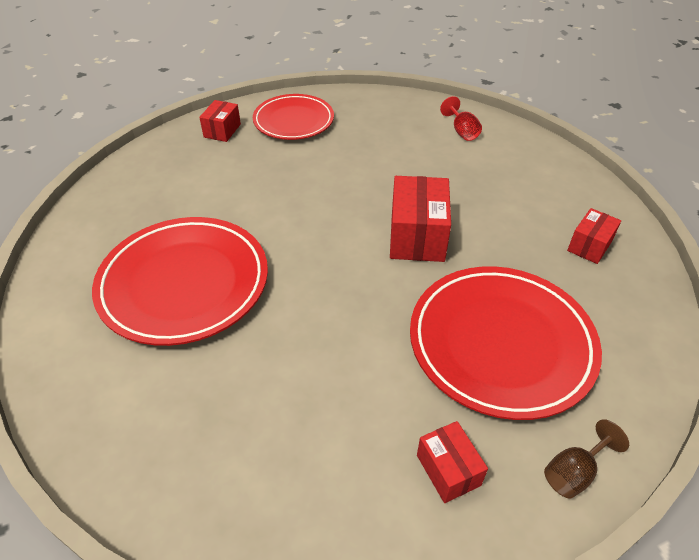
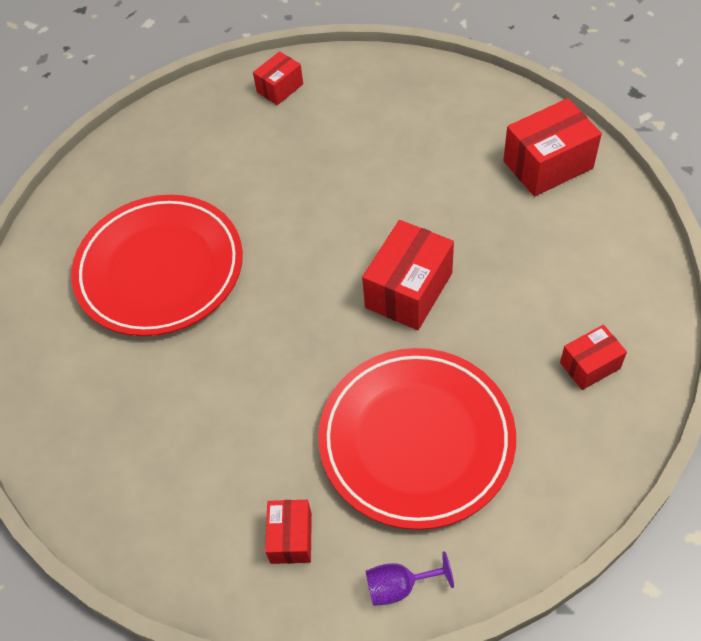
camera: 30 degrees right, 10 degrees up
(293, 121) = (362, 95): red plate -> none
(462, 131) = (548, 164): red goblet -> red box
(574, 472) = (399, 586): brown goblet -> purple goblet

